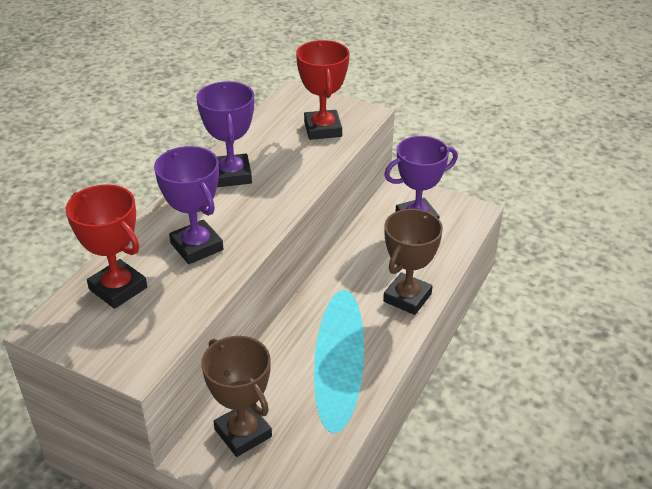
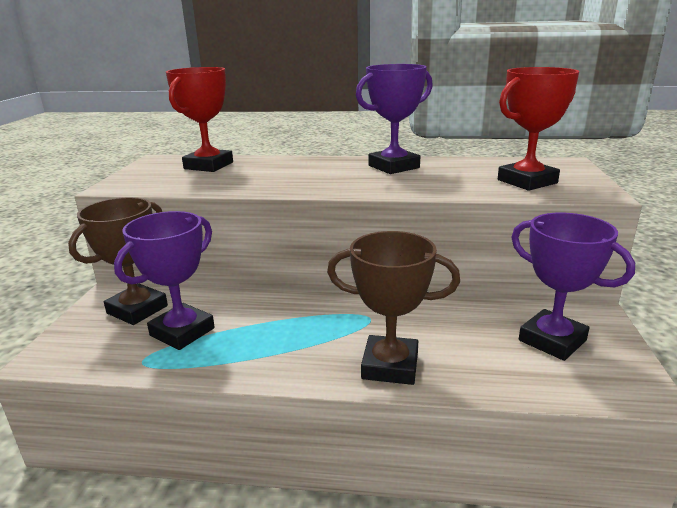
camera: 70 degrees right, 15 degrees down
(197, 246) = (277, 175): purple trophy -> purple trophy (182, 332)

